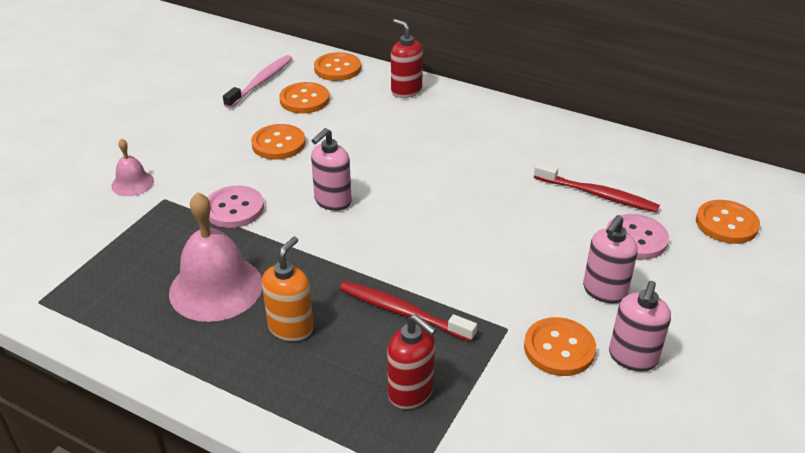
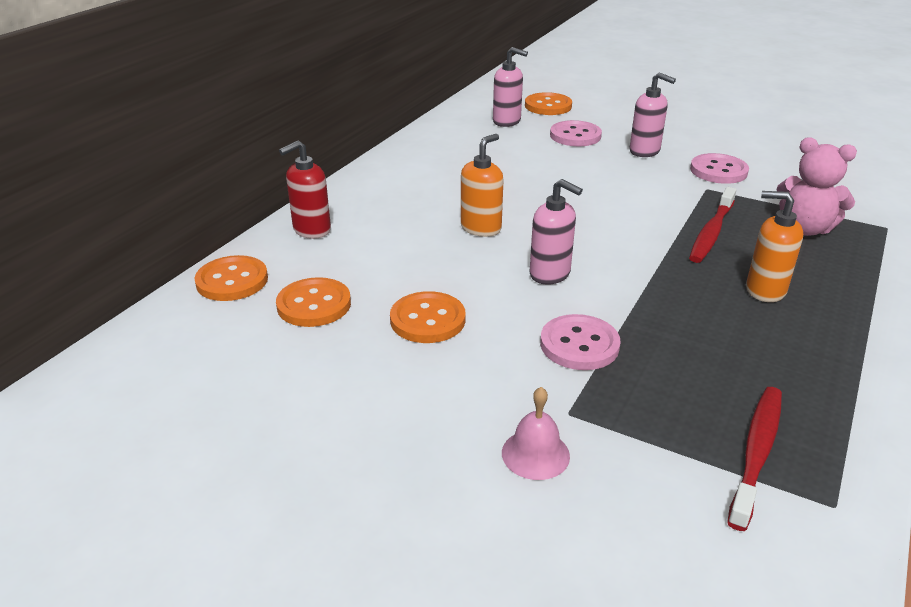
camera: 90 degrees left, 5 degrees down
(216, 288) = (730, 344): pink bell -> none
(261, 82) = (247, 348): pink toothbrush -> none
(410, 168) = (481, 228): none -> orange soap dispenser
(411, 392) = (805, 229): red soap dispenser -> pink teddy bear
(559, 348) = (718, 171): orange button -> pink button
(597, 194) = (517, 144): red toothbrush -> red toothbrush (756, 453)
(632, 357) = (713, 148): pink soap dispenser -> pink soap dispenser (507, 121)

